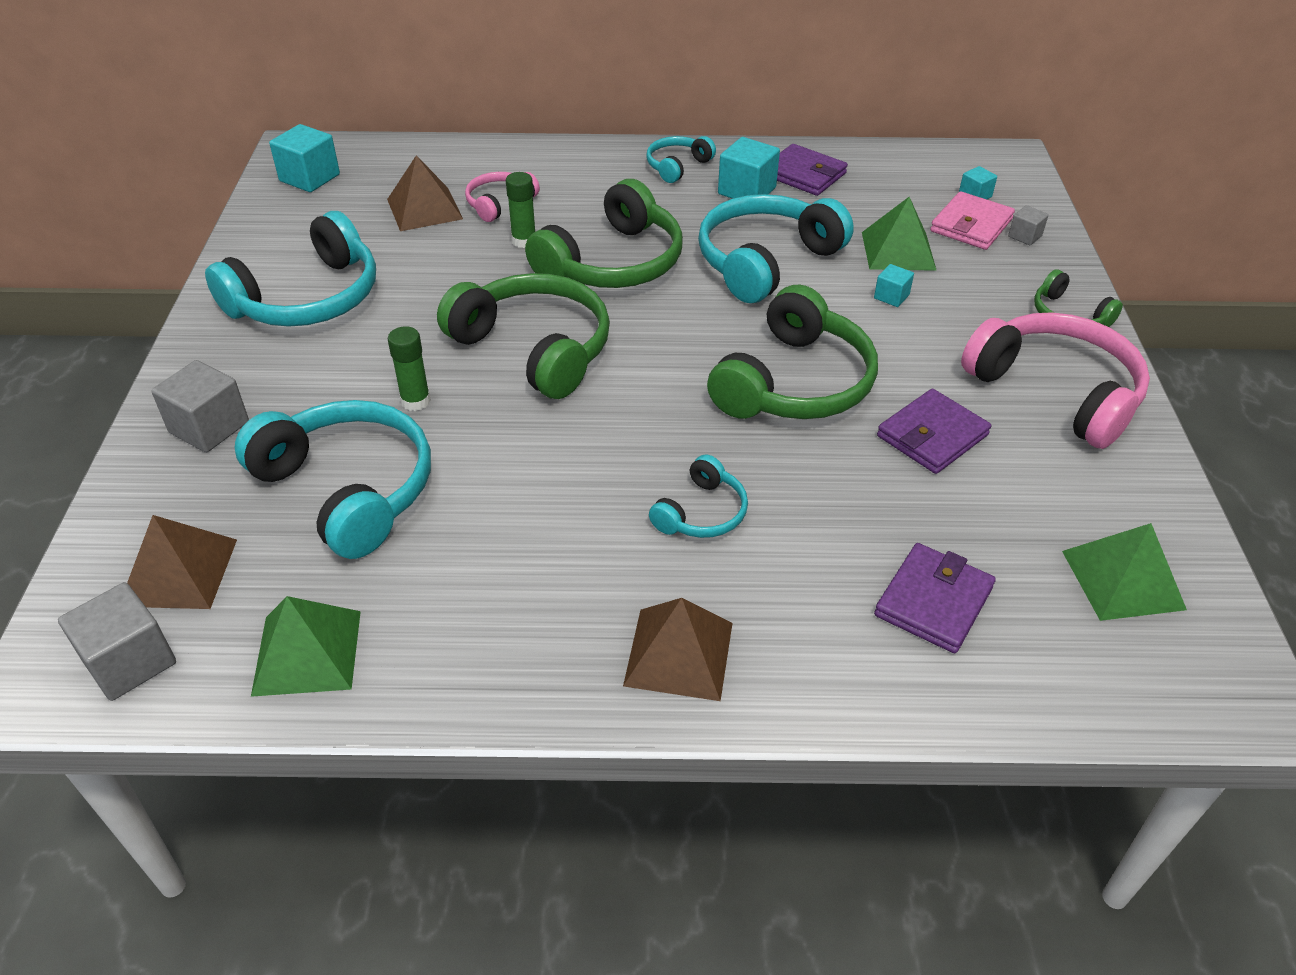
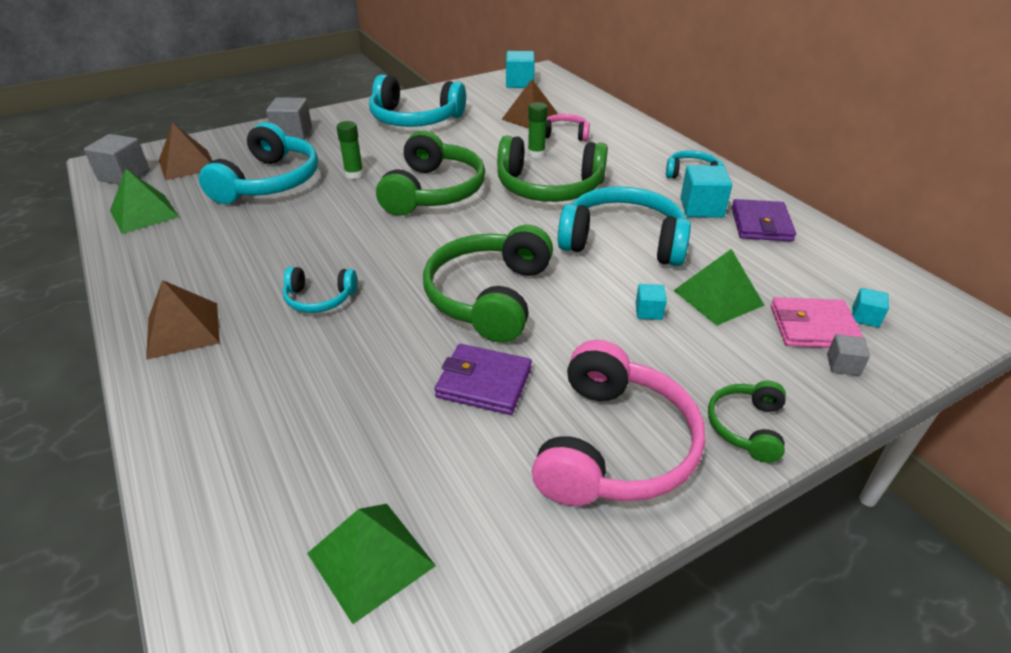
camera: 60 degrees right, 5 degrees down
(795, 383) = (489, 296): green headphones -> green headphones turned 105 degrees clockwise
(933, 601) = (283, 436): purple wallet -> none

